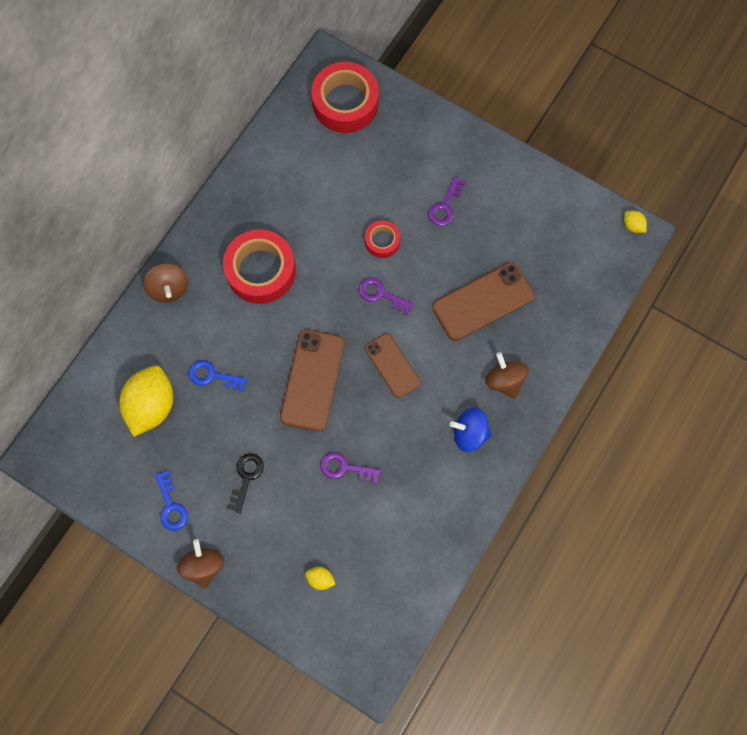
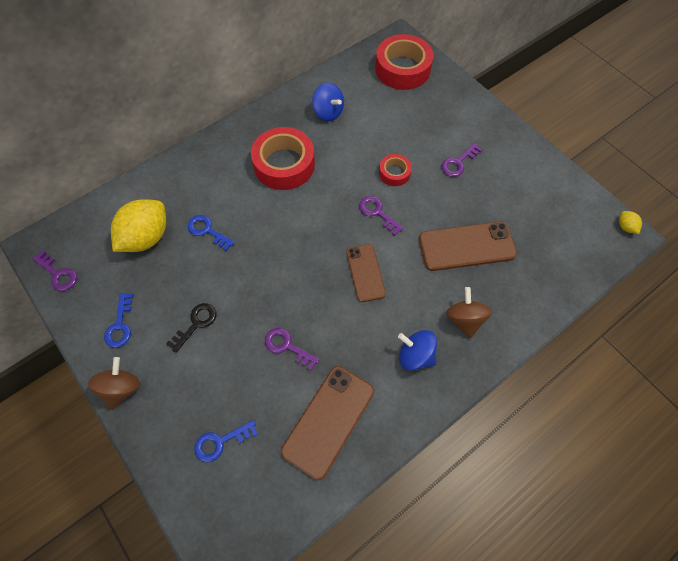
camera: 20 degrees right, 10 degrees down
(79, 477) = (58, 274): none -> purple key
(169, 288) = (205, 155): brown spinning top -> none
(283, 189) = (328, 112): none -> blue spinning top
(312, 380) = (290, 262): brown phone -> brown phone (328, 421)
(320, 579) = (221, 442): yellow lemon -> blue key

